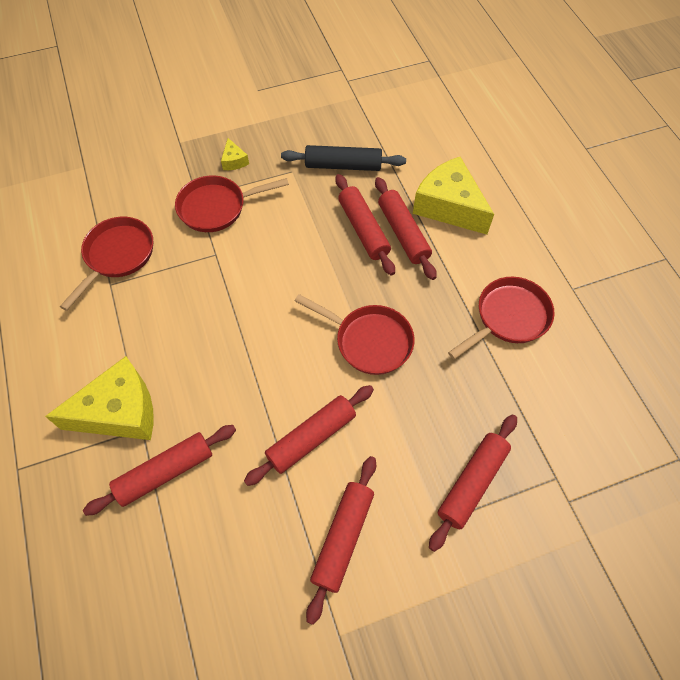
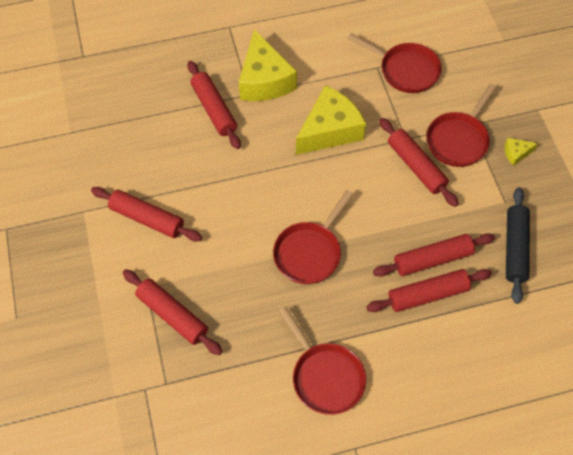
camera: 95 degrees right, 0 degrees up
(217, 207) = (458, 139): red pan -> red pan turned 135 degrees counterclockwise
(311, 437) = (227, 202): red rolling pin -> red rolling pin (416, 166)
(449, 206) = (462, 343): yellow cheese -> yellow cheese (330, 130)

